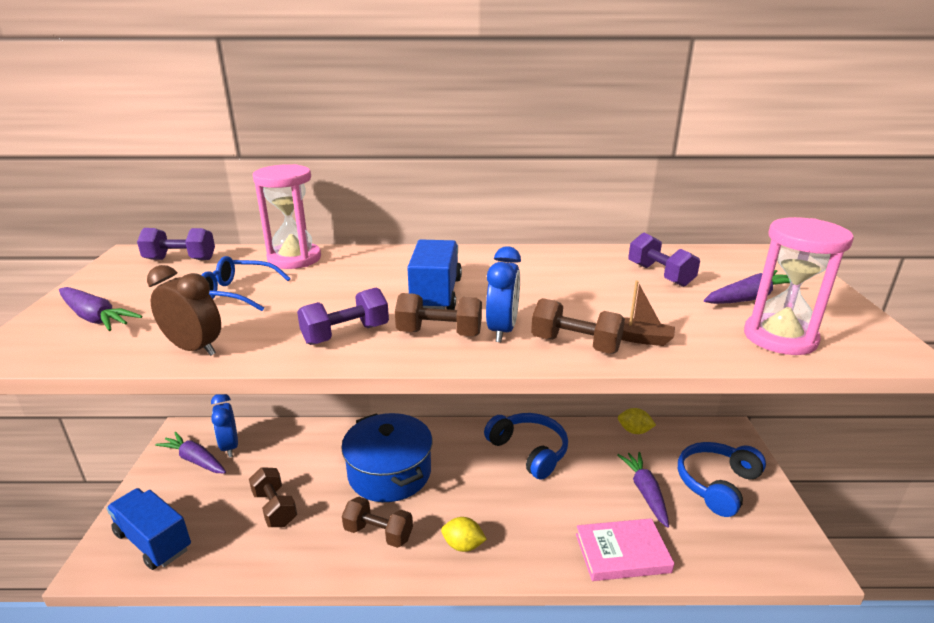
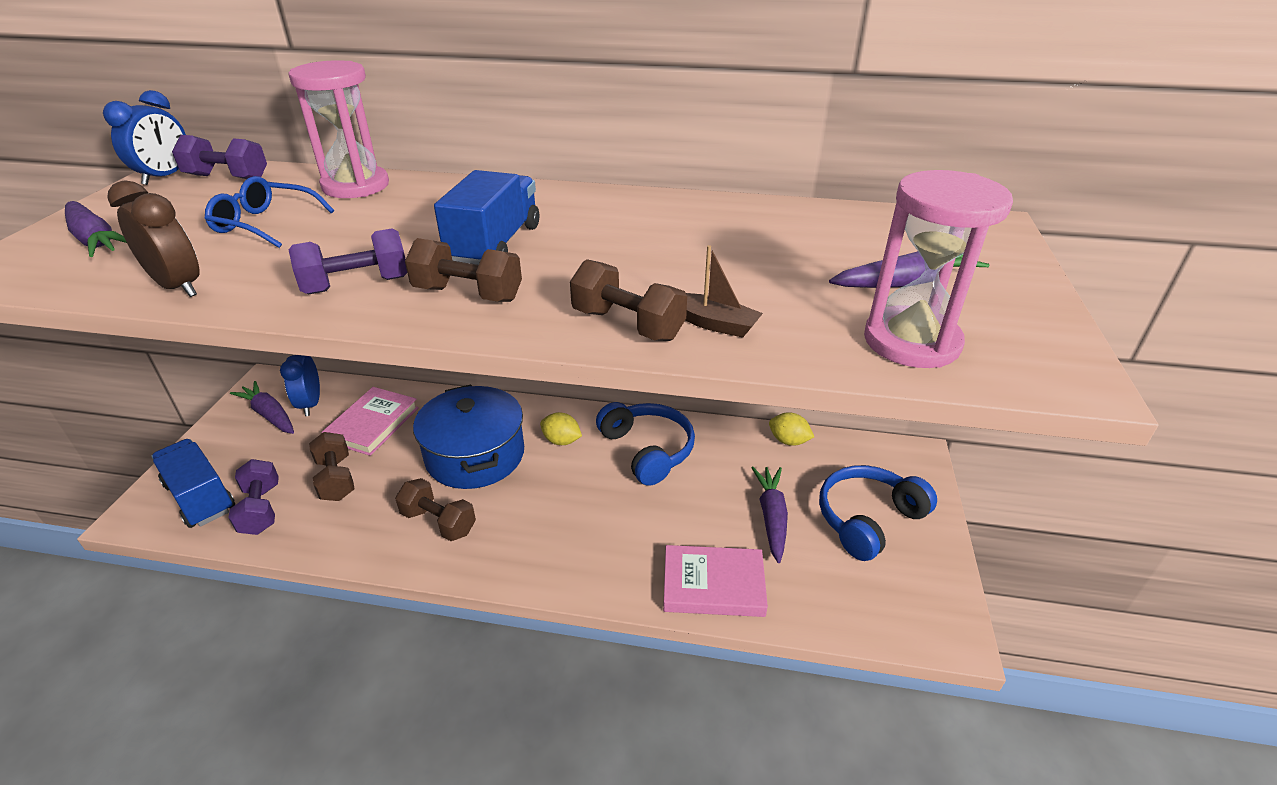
camera: 10 degrees right, 10 degrees up
(291, 457) = (372, 424): none -> pink book
(463, 545) = (529, 549): yellow lemon -> yellow lemon (561, 441)
(502, 330) = (547, 297): blue clock -> blue clock (166, 177)
(660, 275) = (802, 241): purple dumbbell -> purple dumbbell (261, 509)

